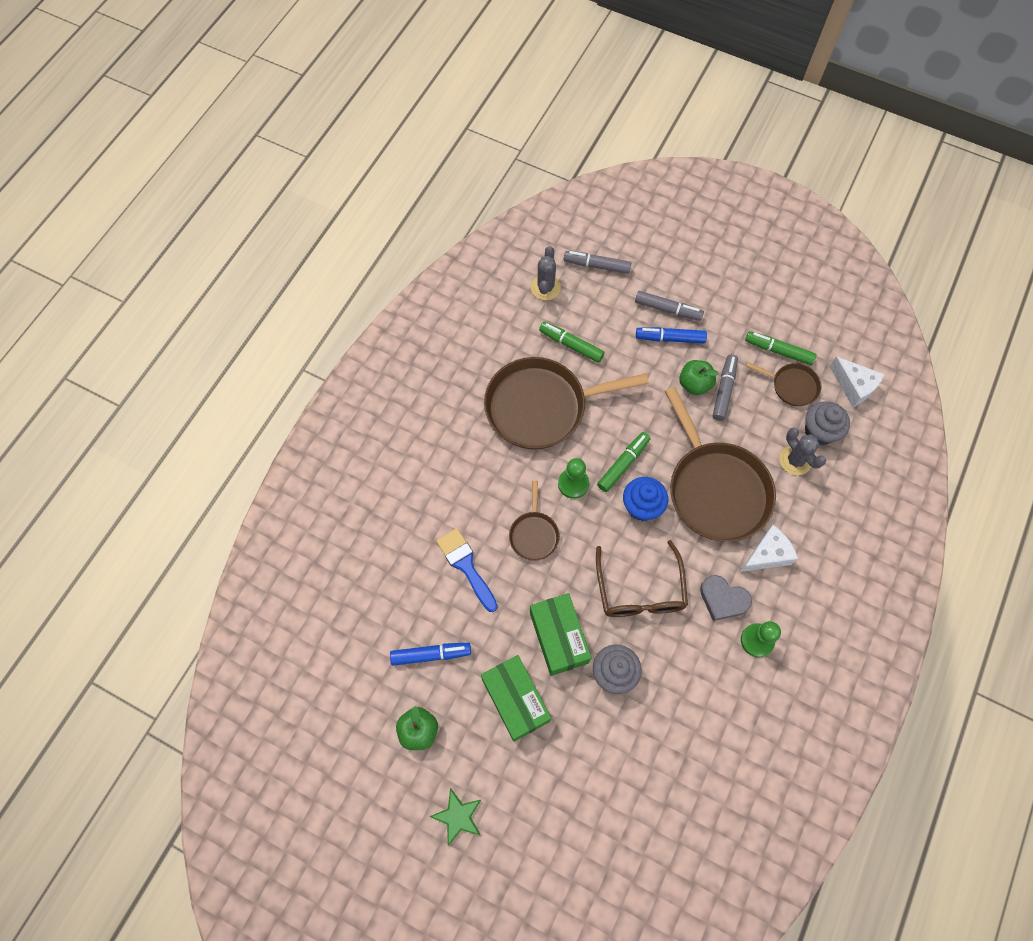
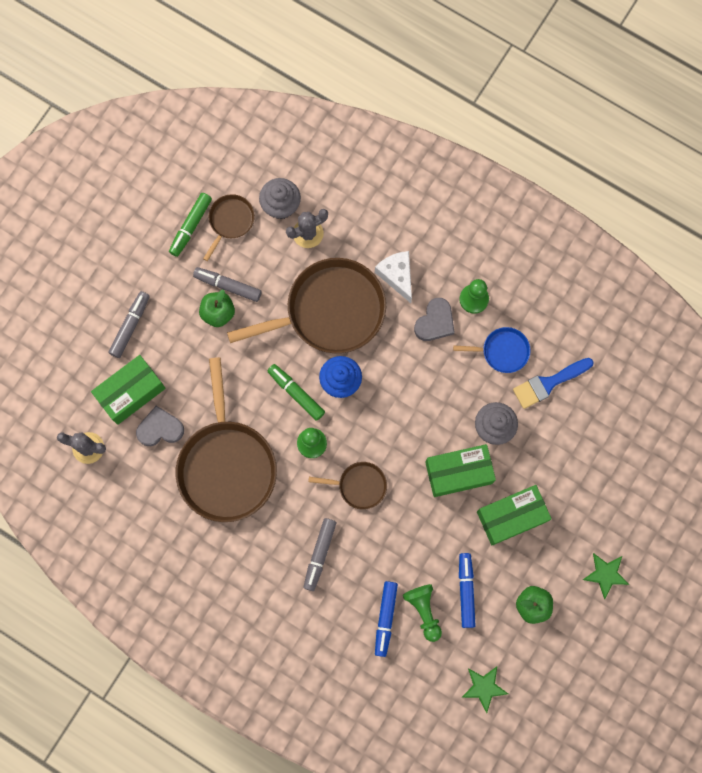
camera: 85 degrees left, 10 degrees up
(328, 681) = (484, 687): none -> green star
(407, 611) = (424, 611): none -> green pawn
(466, 566) = (385, 553): blue brush -> blue brush (548, 383)
(571, 345) = (160, 428): green marker -> grey heart
(597, 266) = (68, 391): grey marker -> grey marker (320, 554)
(603, 317) = (131, 392): none -> green box
(640, 590) = (421, 394): brown glasses -> none
(670, 338) = (164, 329): blue marker -> blue marker (385, 618)
(702, 677) = (502, 351): none -> blue pan
(854, 386) = (237, 164): white cheese -> none

